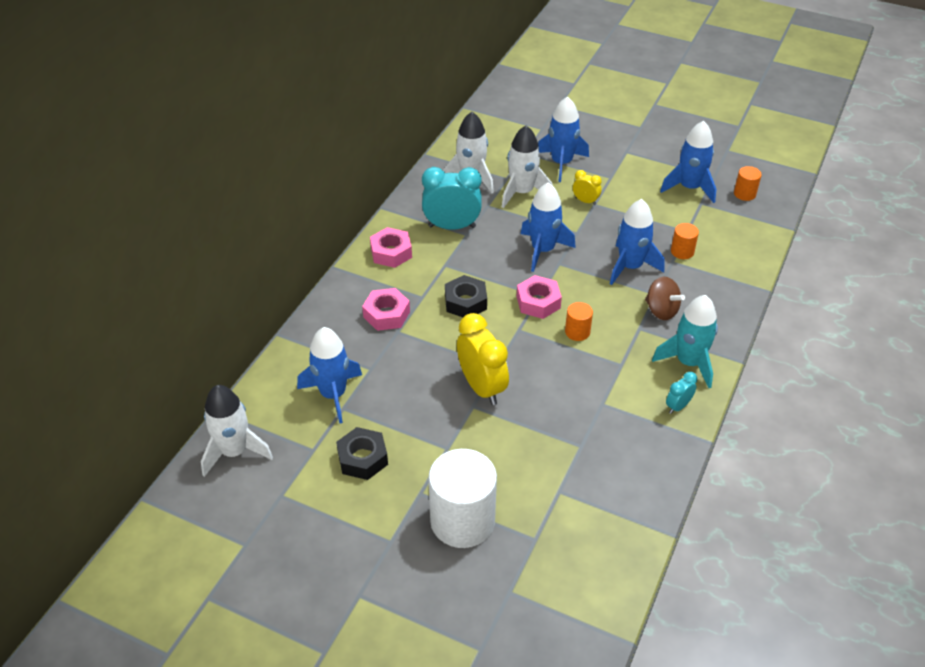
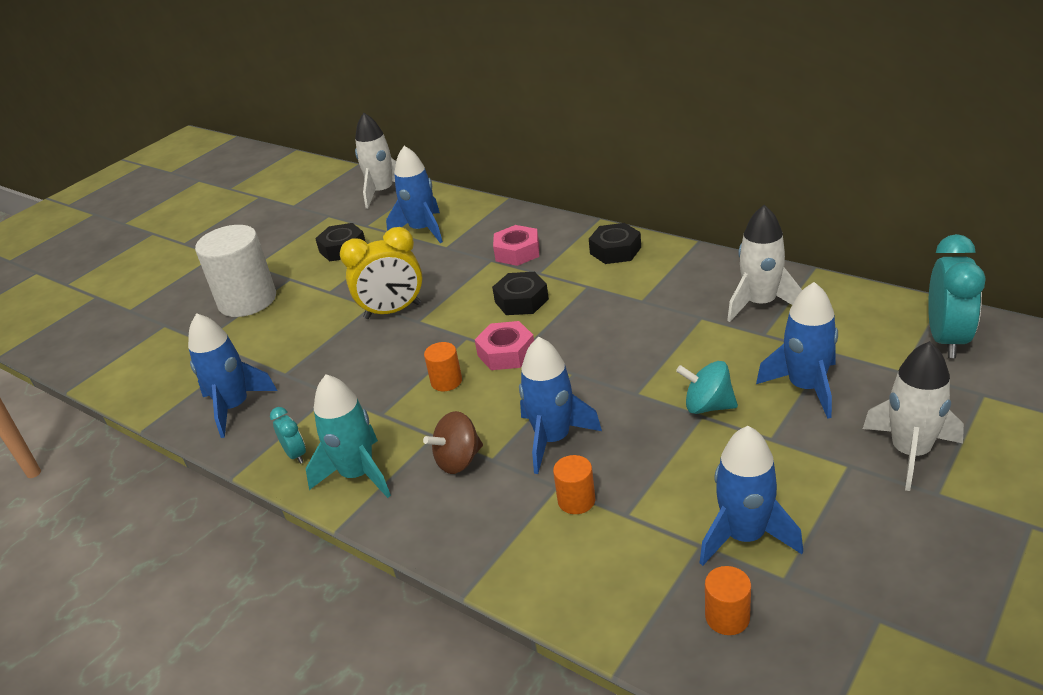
camera: 105 degrees right, 10 degrees down
(391, 253) = (615, 250): pink nut -> black nut
(452, 226) = (658, 290): turquoise clock -> turquoise clock (946, 339)
(522, 192) = (729, 346): white rocket -> white rocket (910, 452)
(543, 250) = (602, 360): blue rocket -> blue rocket (234, 407)
(585, 201) = (708, 406): yellow clock -> turquoise spinning top

